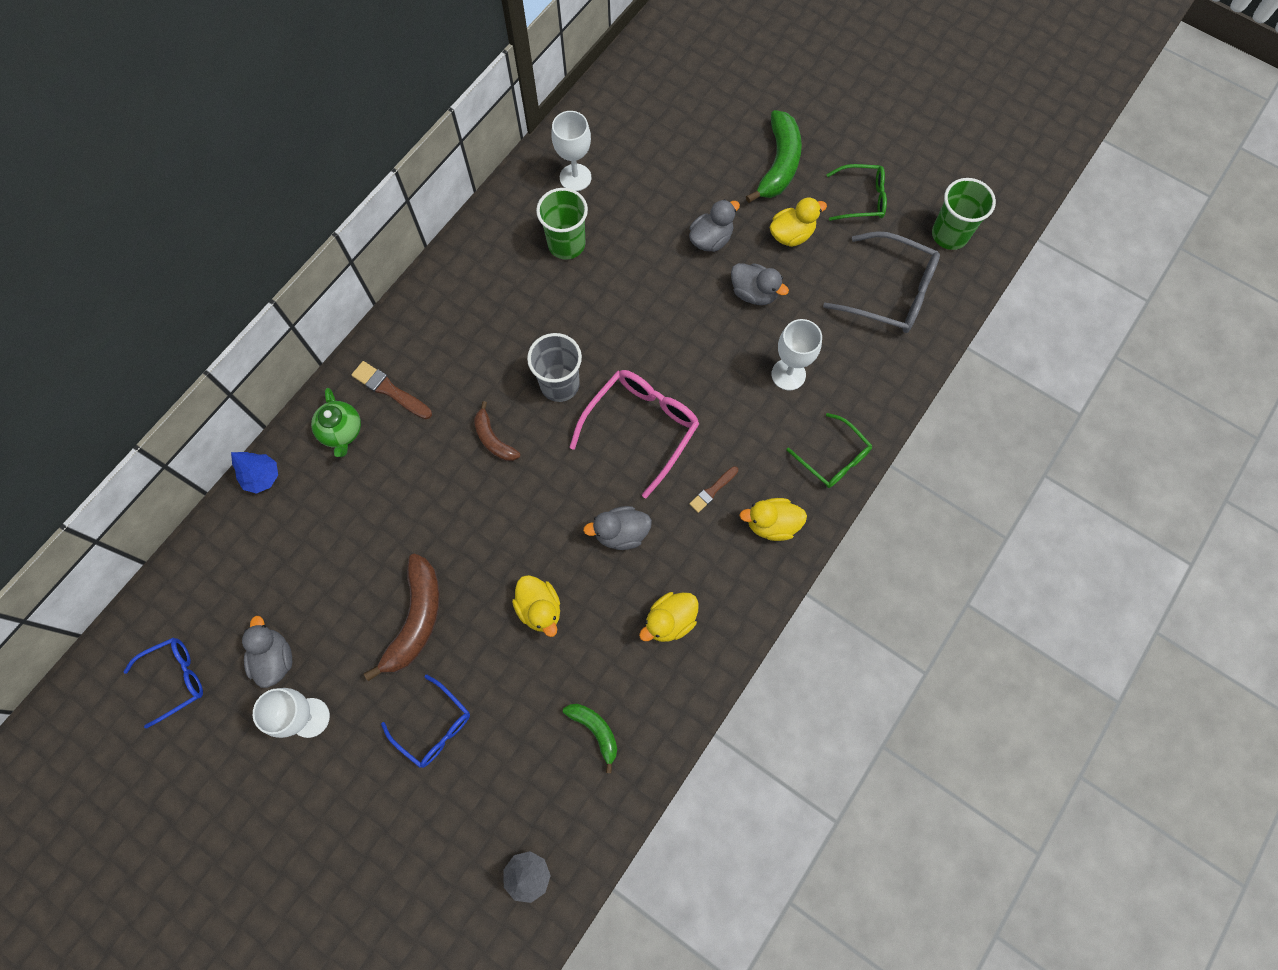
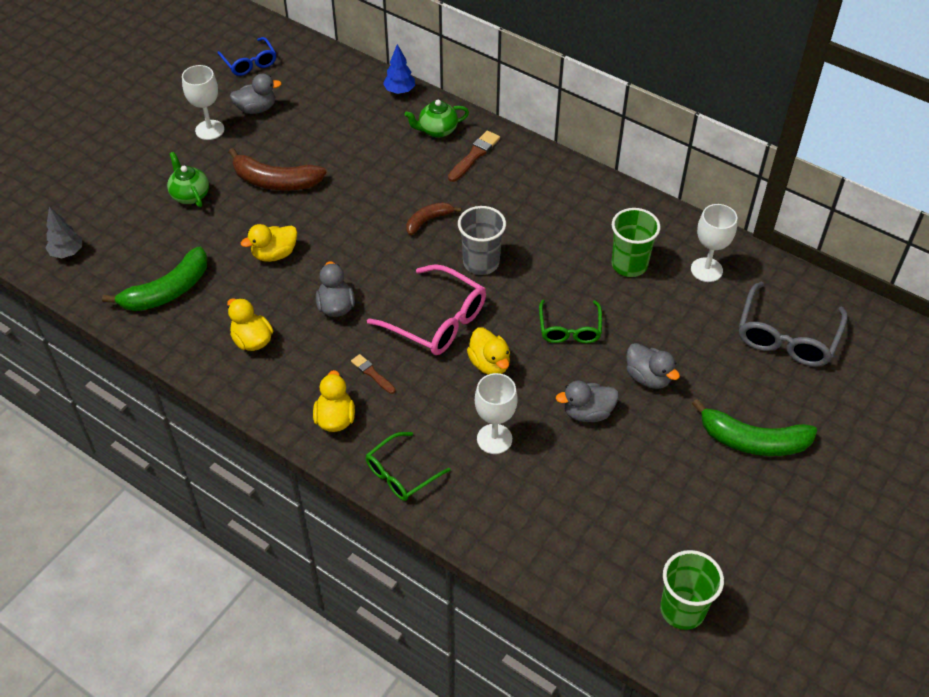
camera: 90 degrees right, 20 degrees down
(433, 726) = (190, 195): blue glasses -> green teapot
(595, 731) = (167, 291): green banana -> green banana, size x1.73
(754, 293) = (587, 413): grey duck -> grey duck turned 45 degrees clockwise
(791, 235) = (662, 449): yellow duck -> yellow duck (489, 364)
(861, 198) = (719, 519): green glasses -> green glasses (569, 328)
(889, 292) = (598, 539): grey glasses -> grey glasses (787, 336)

